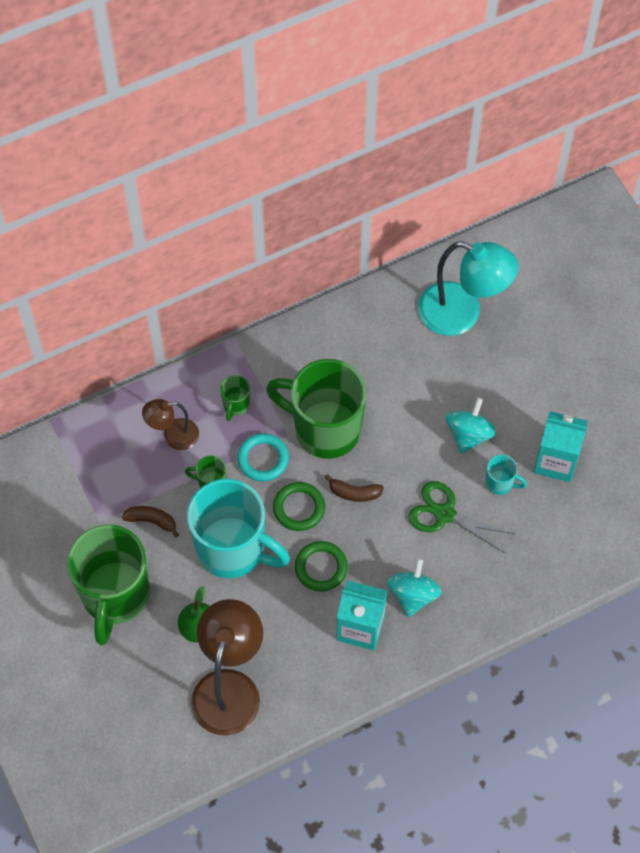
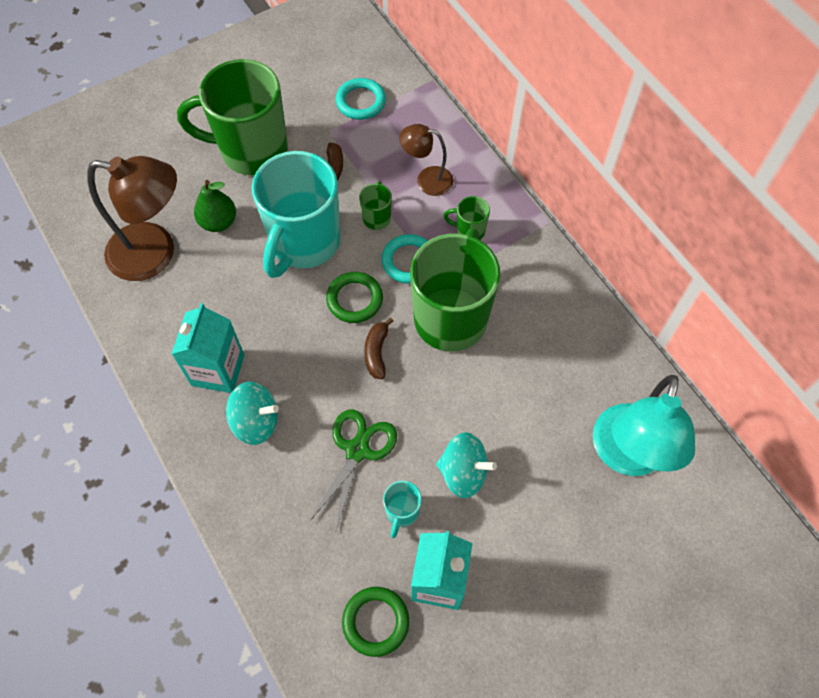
camera: 85 degrees right, 0 degrees up
(67, 489) = (360, 102): none -> turquoise ring
(173, 436) = (427, 180): brown lamp -> brown lamp turned 60 degrees counterclockwise
(321, 568) = (286, 326): green ring -> green ring (375, 622)

